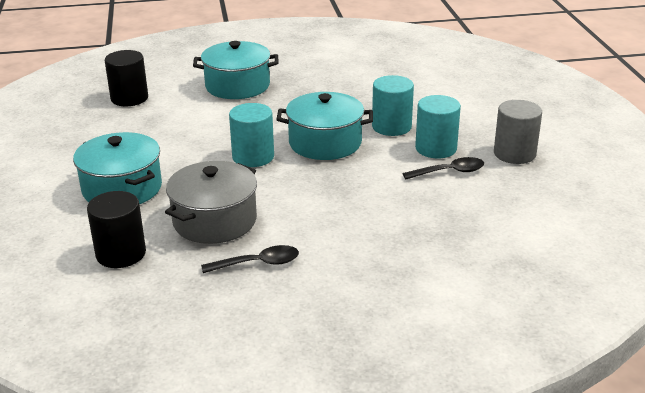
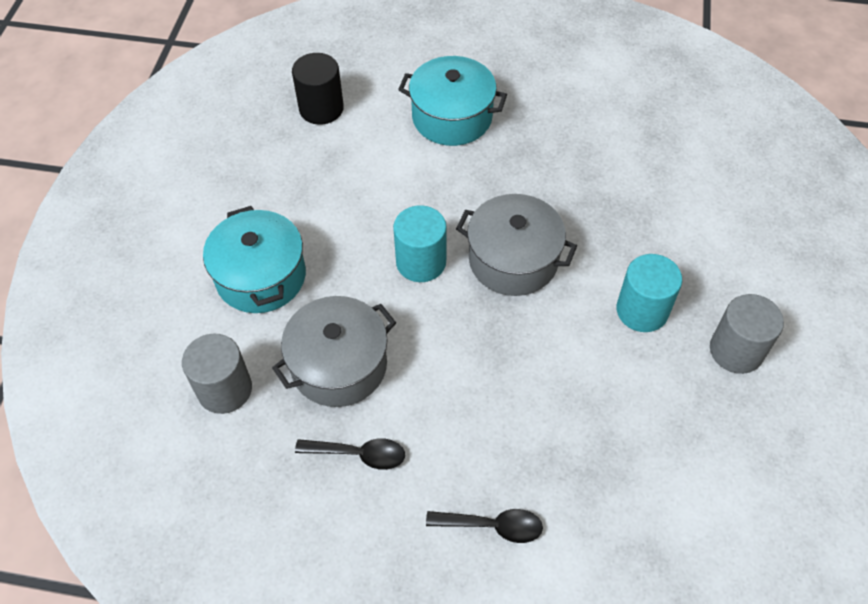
camera: 20 degrees right, 25 degrees up
(121, 253) = (225, 389): black cylinder -> grey cylinder
(325, 143) = (513, 260): turquoise pot -> grey pot
(391, 127) = (605, 251): turquoise cylinder -> none
(449, 172) = (639, 361): black spoon -> black spoon (492, 526)

